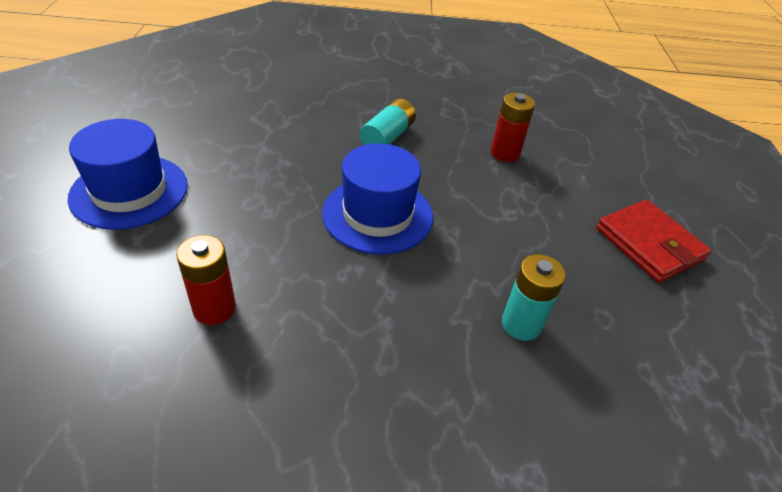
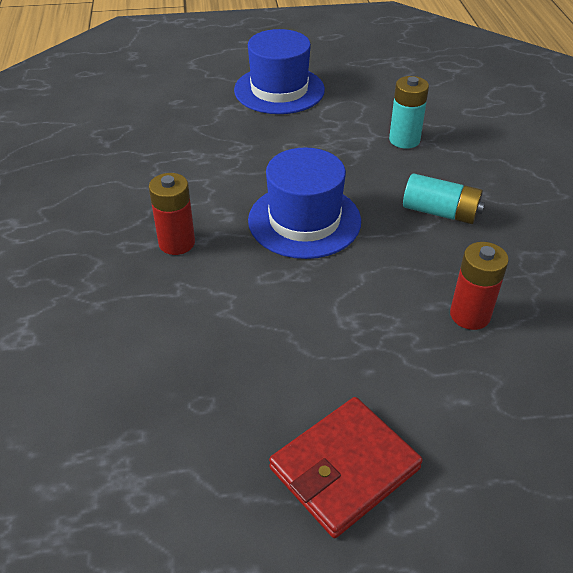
camera: 85 degrees right, 0 degrees up
(214, 308) = (168, 154): red battery -> red battery (177, 243)
(521, 324) = (181, 332): turquoise battery -> turquoise battery (404, 140)

